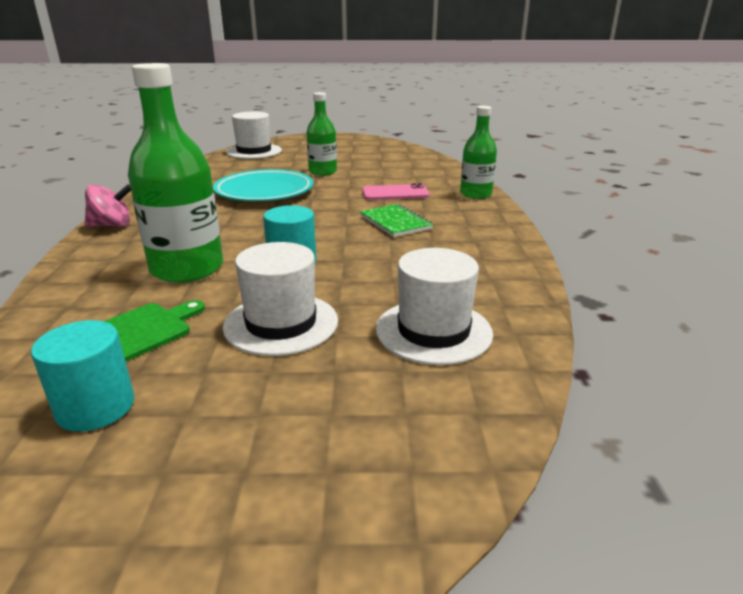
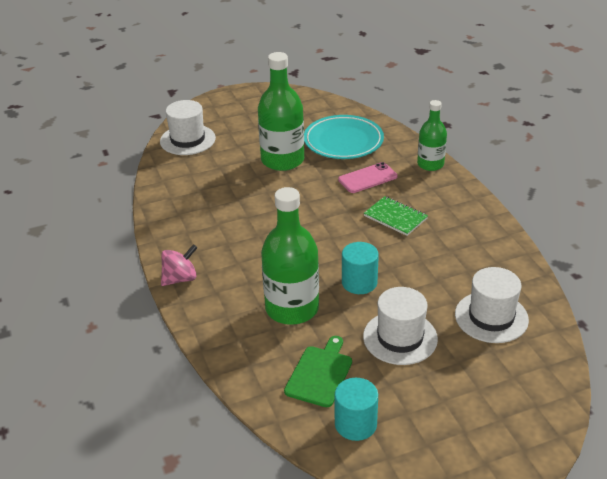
camera: 20 degrees left, 10 degrees up
(264, 192) = (259, 203): turquoise plate -> turquoise plate (343, 141)
(322, 172) = (282, 160): green bottle -> green bottle, size x1.65

